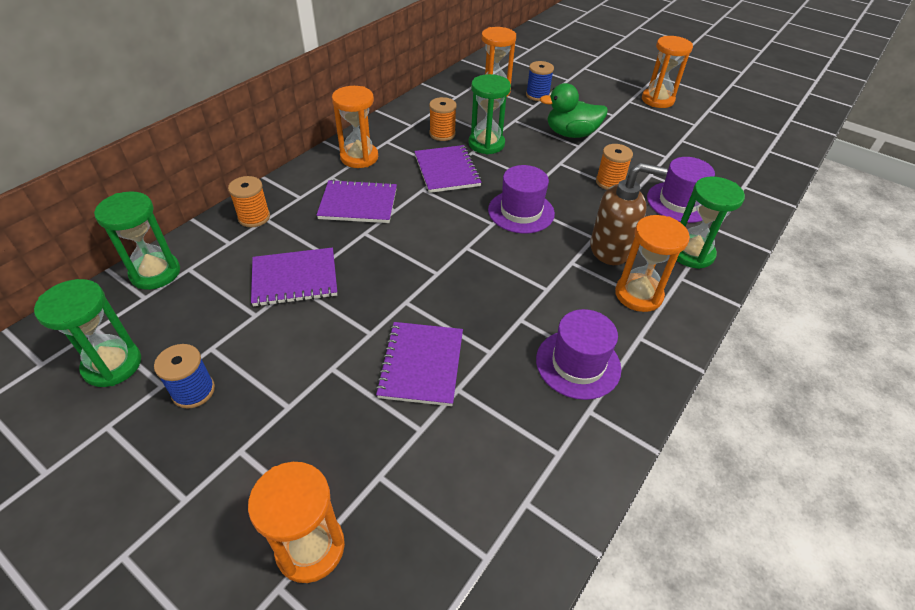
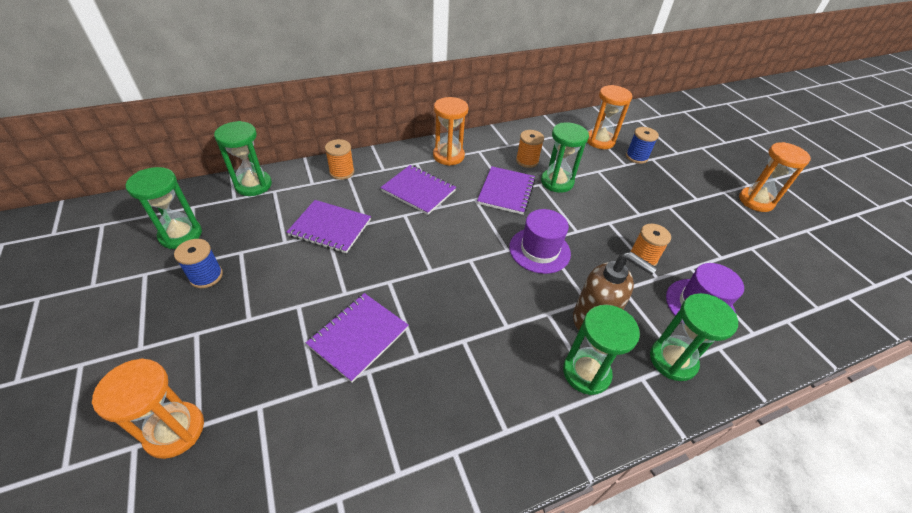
camera: 30 degrees right, 0 degrees up
(571, 134) = (641, 201): green duck -> none
(578, 364) = (479, 405): purple hat -> none
(638, 294) = (586, 372): orange hourglass -> green hourglass

